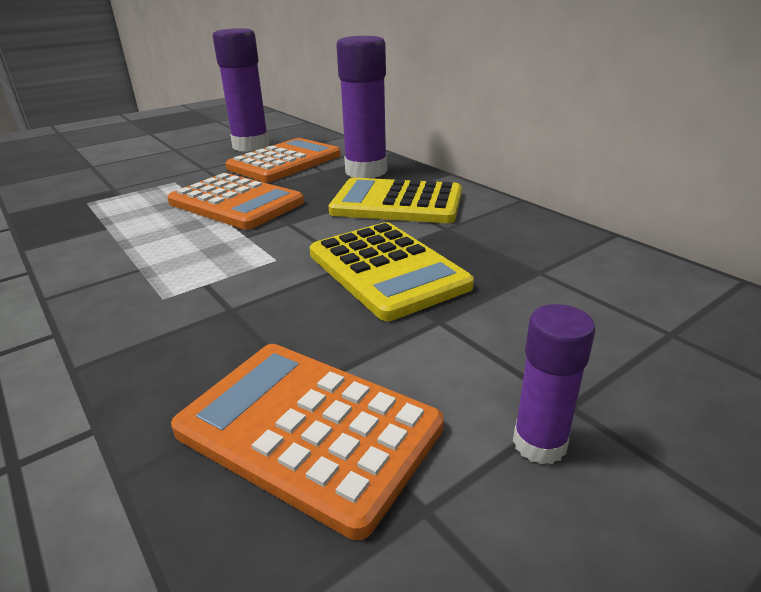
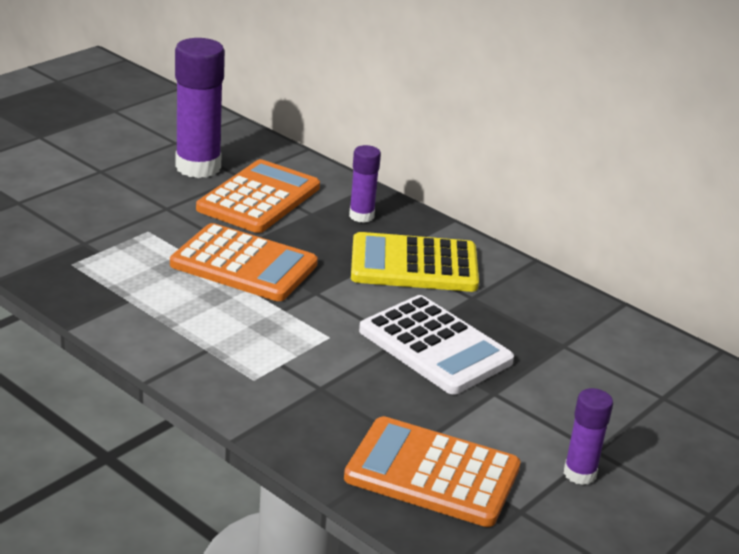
camera: 15 degrees left, 0 degrees up
(366, 171) = (361, 216): purple glue stick -> purple glue stick, size x0.54
(386, 270) = (435, 346): yellow calculator -> white calculator

